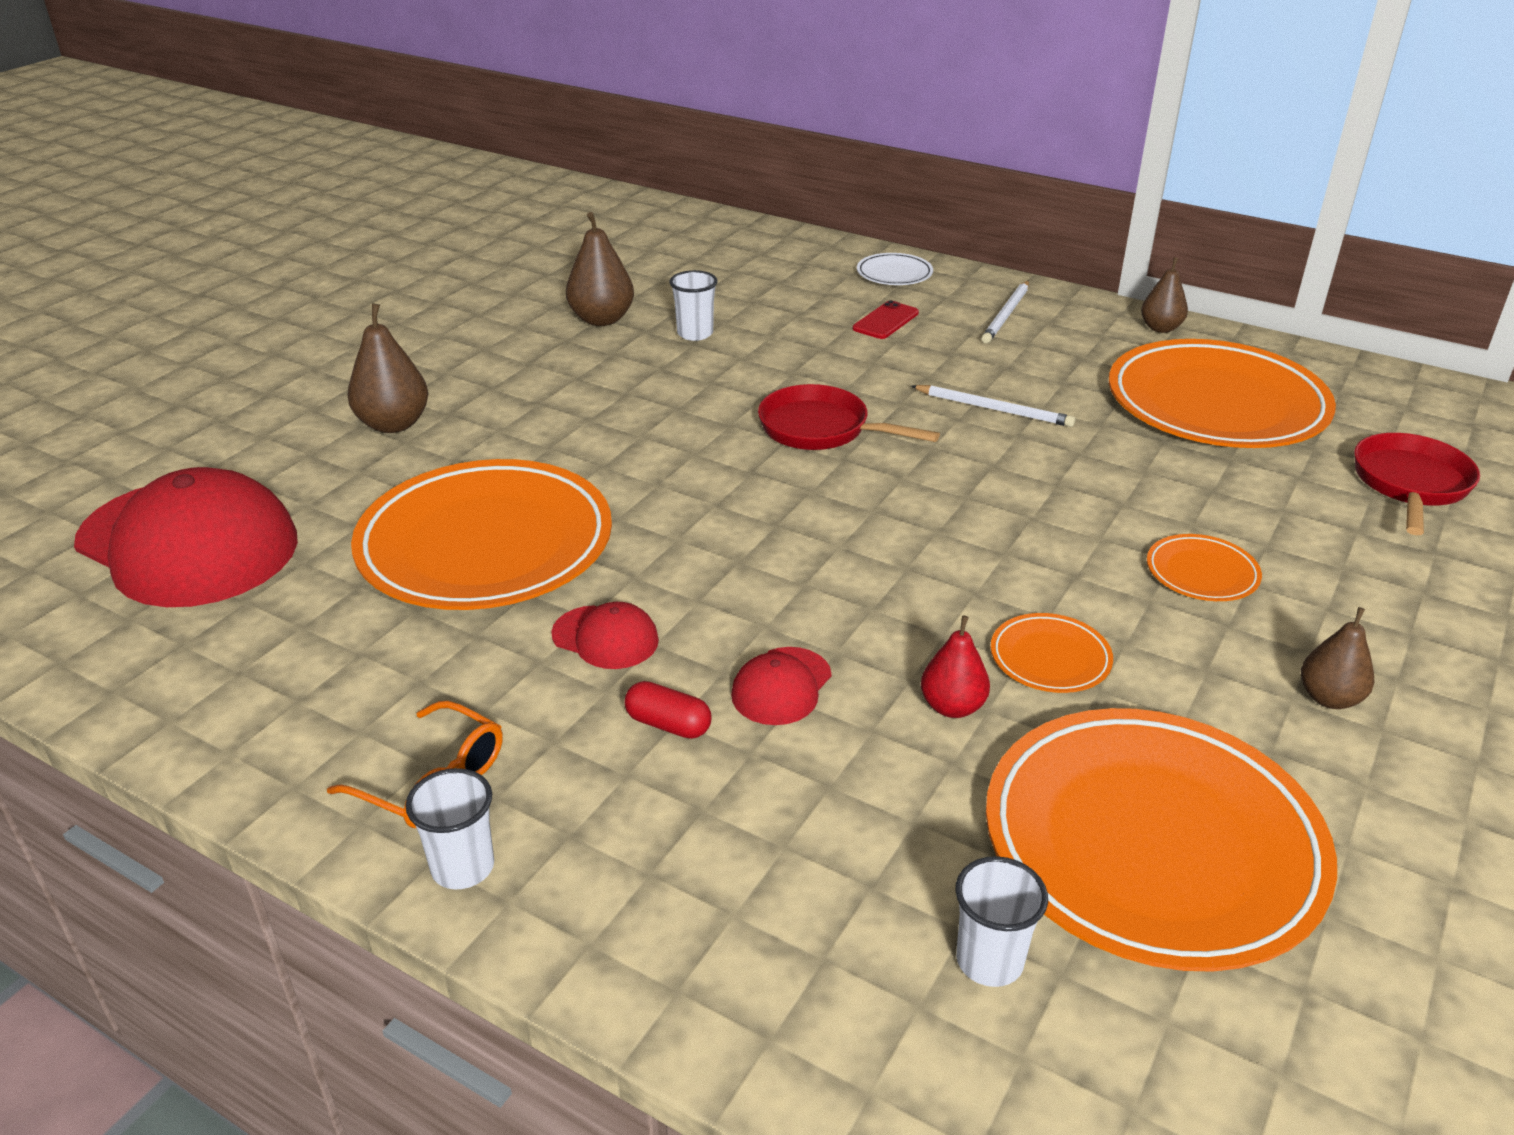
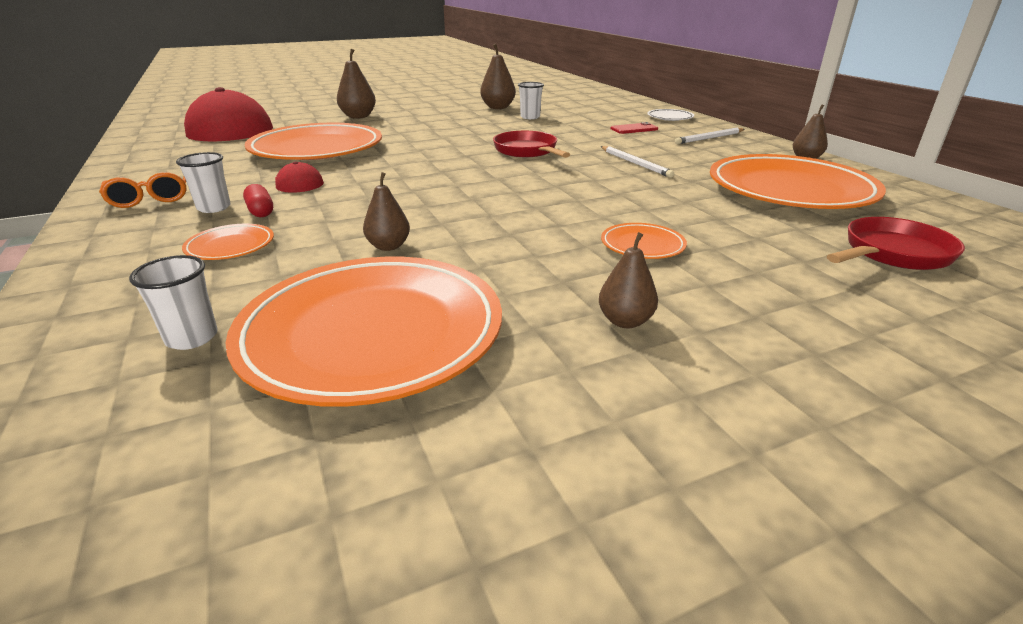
camera: 35 degrees right, 5 degrees down
(463, 867) = (102, 222): white cup -> white cup (214, 208)
(781, 686) = (330, 215): red cap -> none
(952, 707) = (388, 246): red pear -> brown pear
(1050, 658) = (477, 247): orange plate -> orange plate (230, 246)

